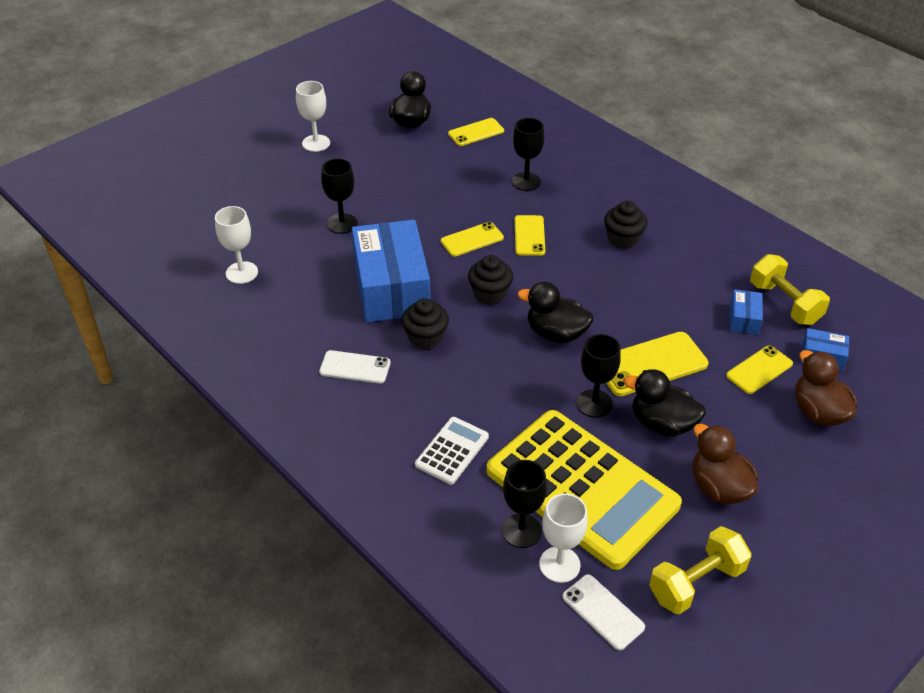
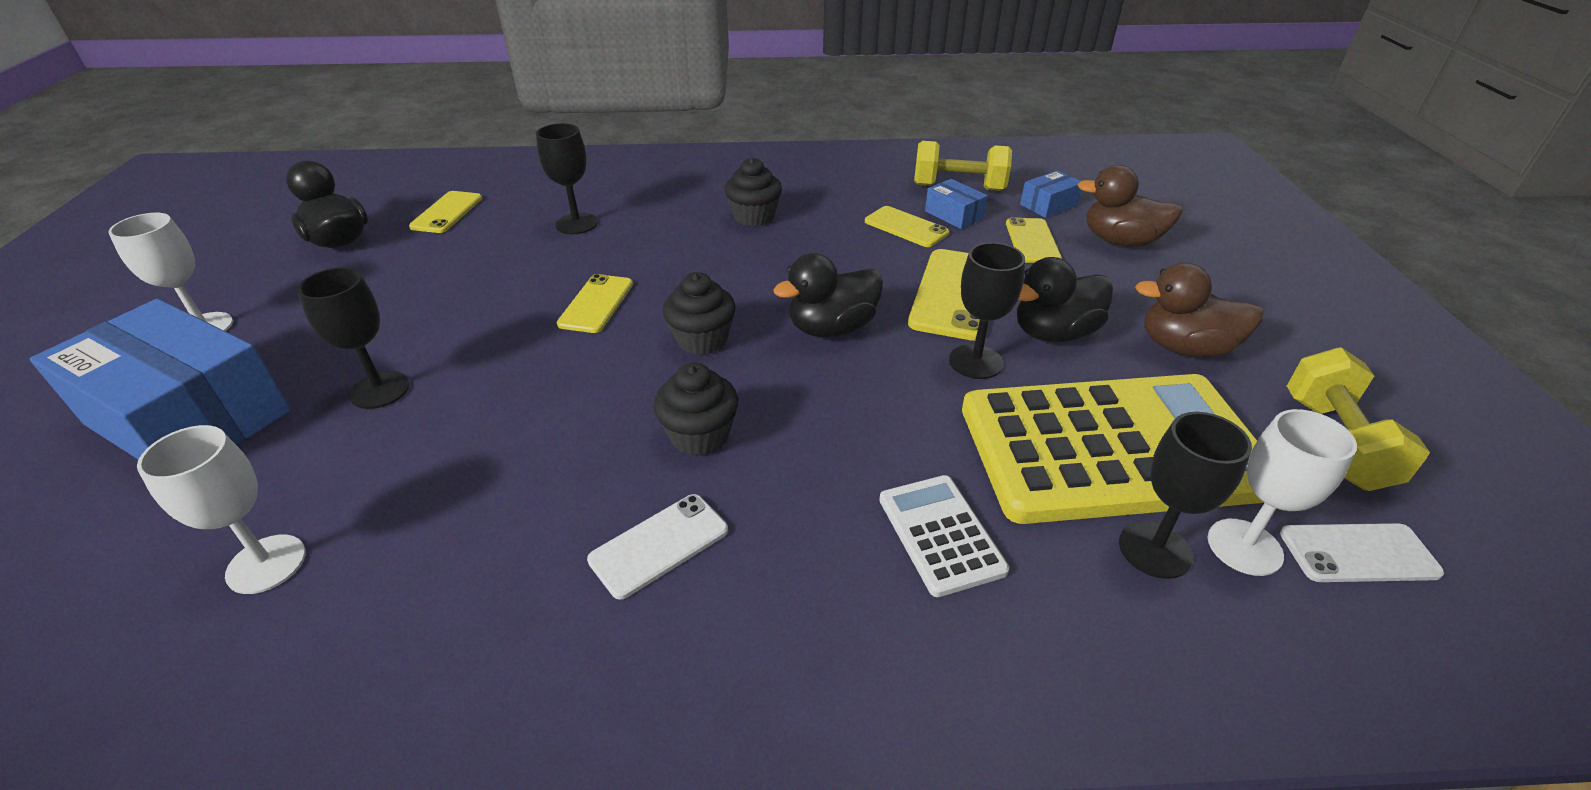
camera: 50 degrees left, 5 degrees down
(392, 287) = (566, 413): blue box -> blue box (189, 418)
(529, 236) = (657, 264): yellow phone -> yellow phone (906, 227)

